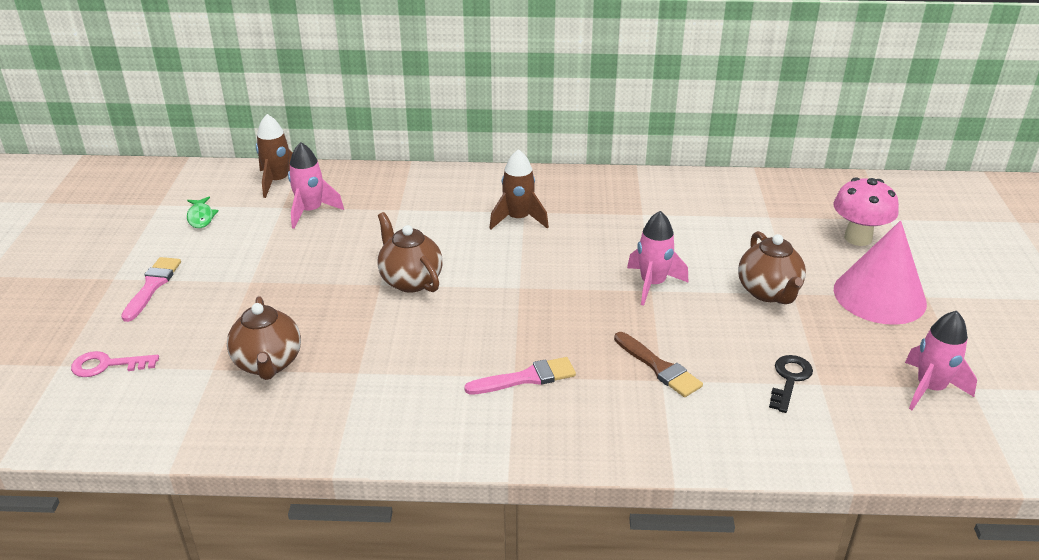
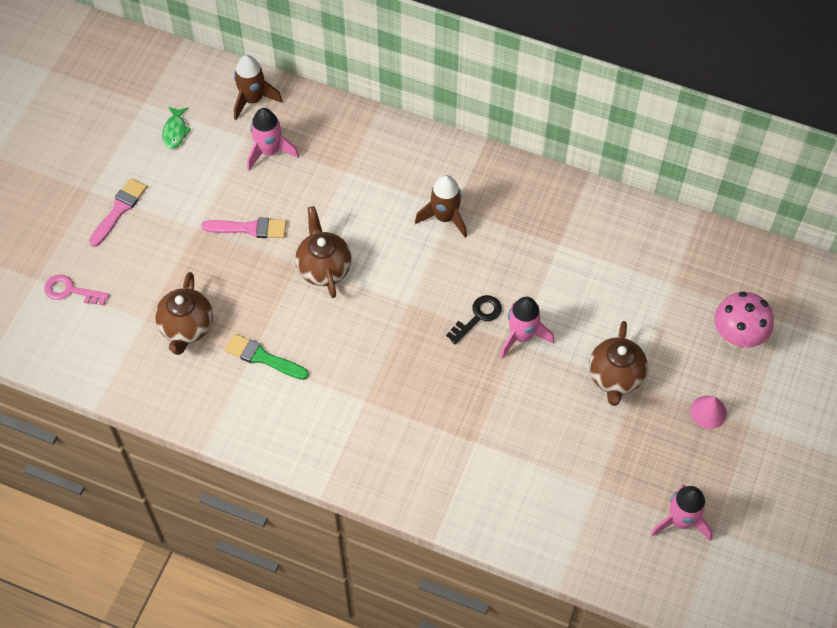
camera: 20 degrees right, 25 degrees up
(374, 368) = (263, 357): none -> green brush
(526, 378) = (373, 406): pink brush -> pink brush (249, 228)
(659, 367) = (480, 429): brown brush -> none
(789, 379) = (575, 475): black key -> black key (478, 316)
(879, 296) = (708, 412): pink cone -> pink cone, size x0.45

